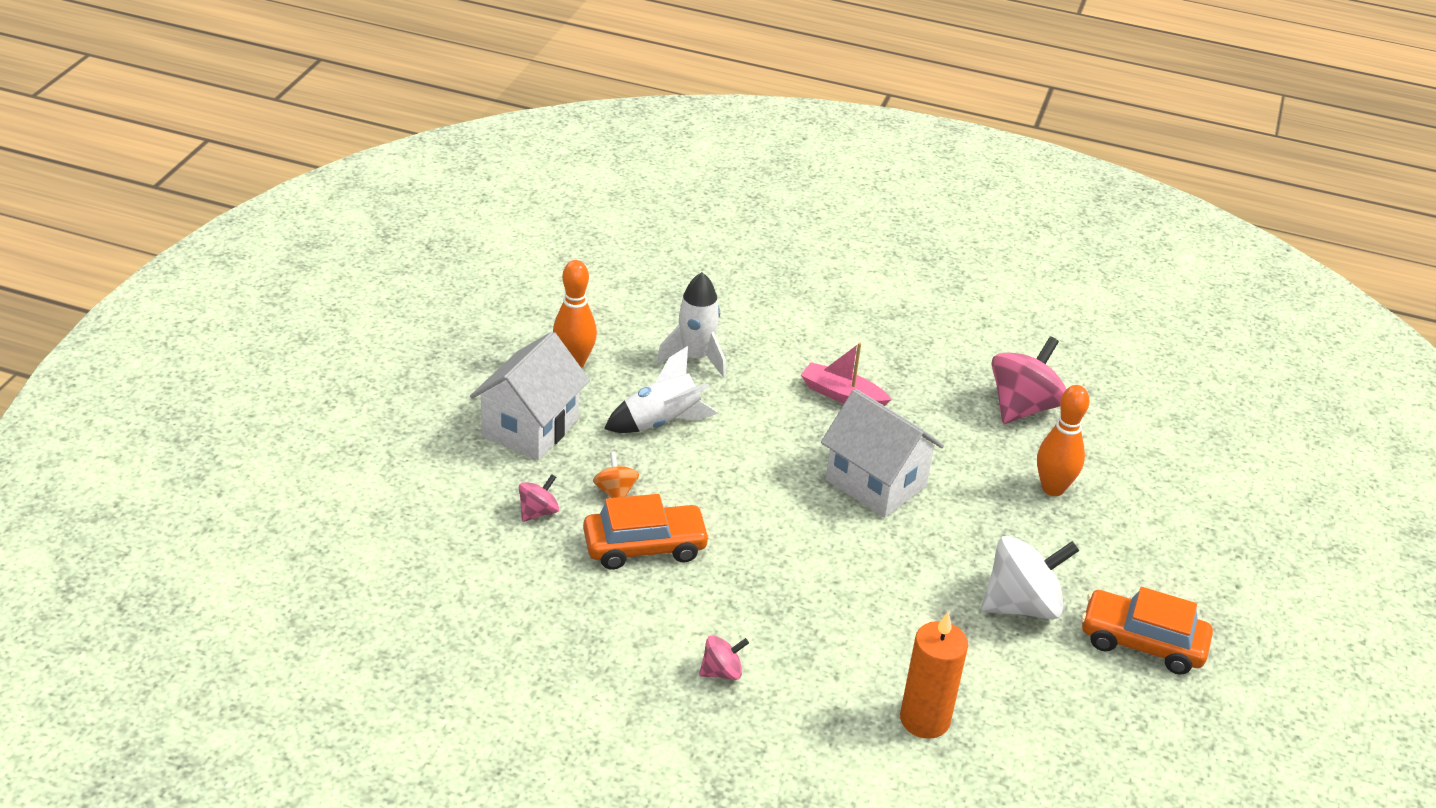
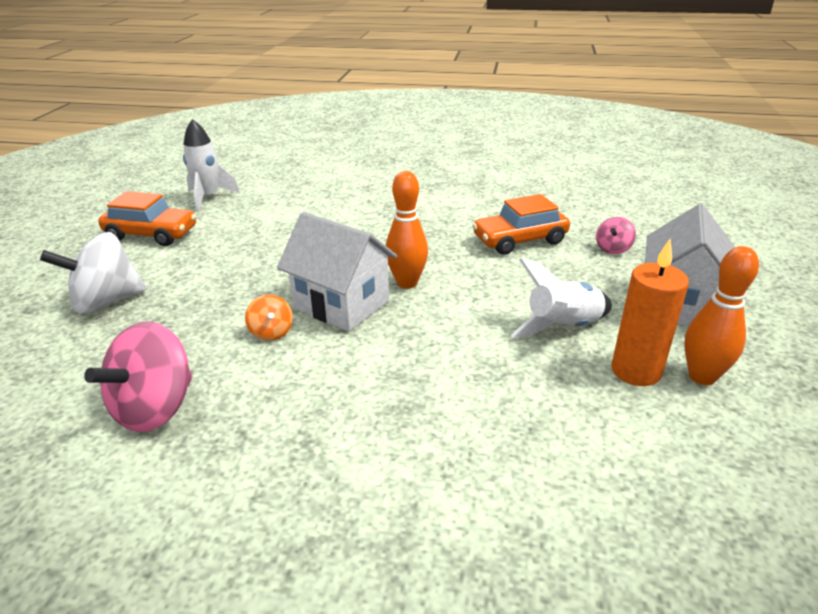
camera: 175 degrees right, 5 degrees down
(615, 492) = (565, 268): orange spinning top -> orange spinning top (271, 332)
(695, 358) = (571, 408): white rocket -> white rocket (208, 197)
(722, 672) = (439, 194): pink spinning top -> none
(842, 395) = (380, 388): pink boat -> none
(925, 719) = (314, 190): orange candle -> orange candle (636, 371)
(1021, 605) = (233, 242): white spinning top -> white spinning top (106, 301)
(1053, 488) = (165, 323): orange bowling pin -> orange bowling pin (407, 283)

